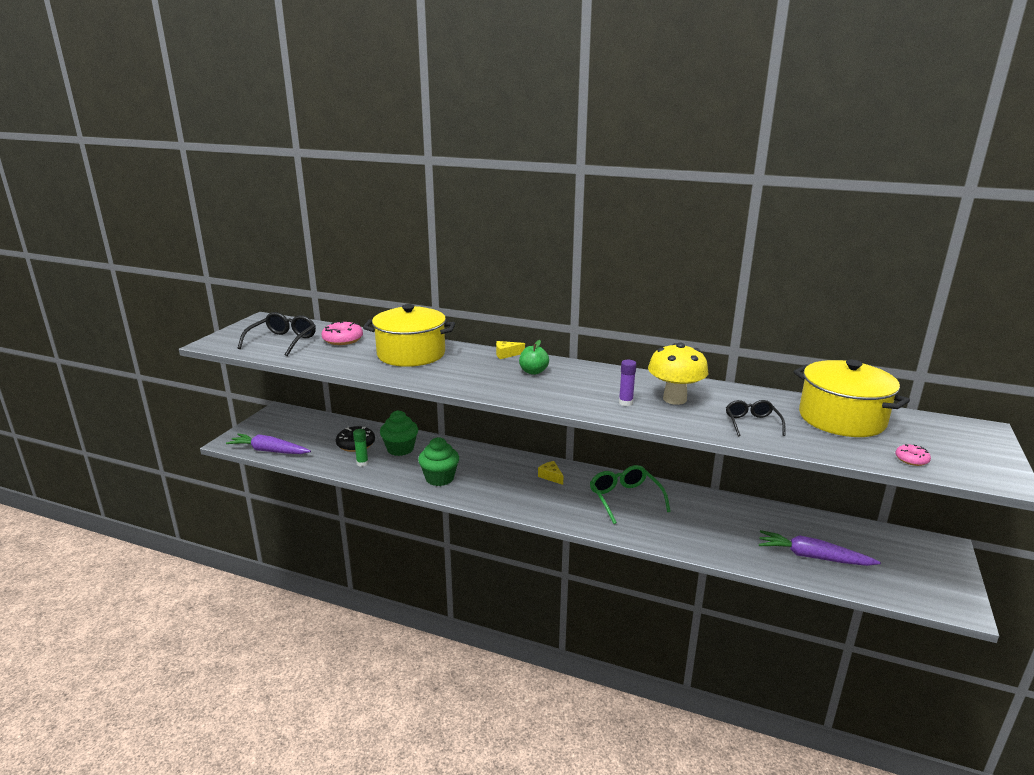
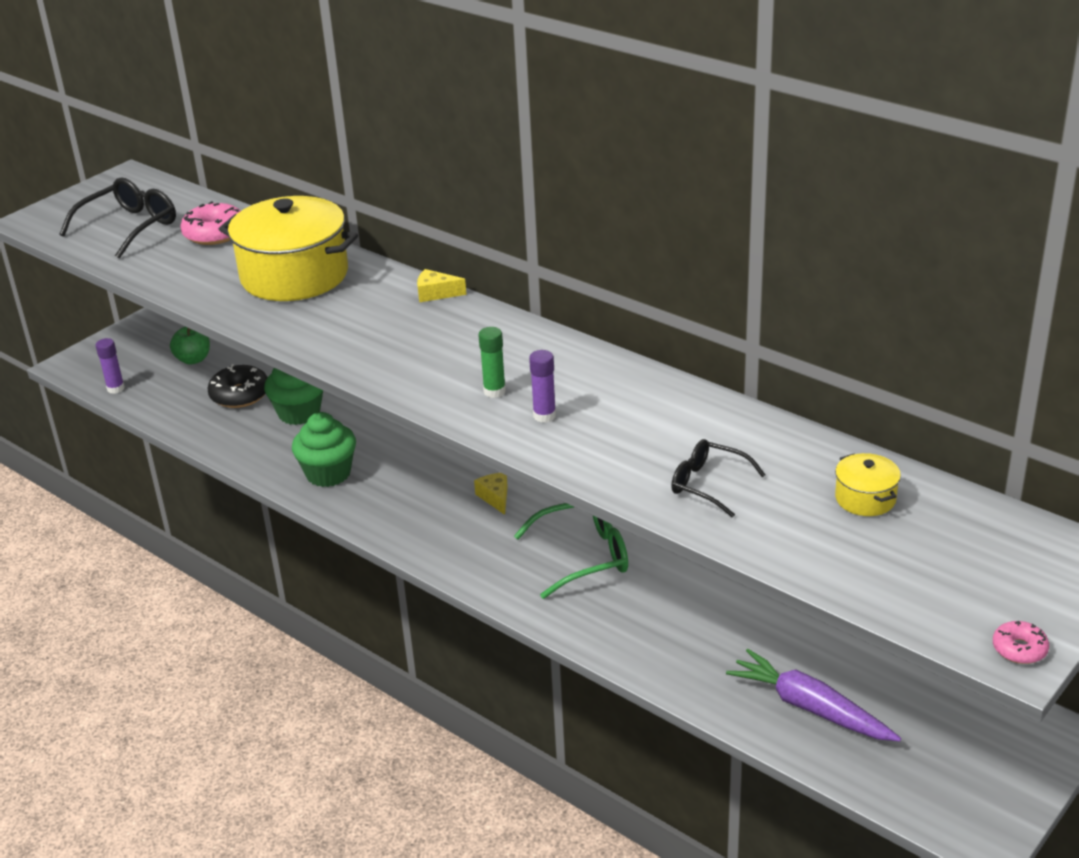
camera: 20 degrees right, 10 degrees up
(269, 451) = (116, 388): purple carrot -> purple glue stick
(362, 463) = (232, 430): green glue stick -> green glue stick (494, 391)
(533, 372) = (451, 335): green apple -> green apple (193, 359)
(625, 499) = (584, 555): green glasses -> green glasses turned 75 degrees clockwise
(674, 399) = (627, 420): yellow mushroom -> none
(752, 423) = (708, 484): black glasses -> black glasses turned 75 degrees counterclockwise
(841, 419) = (865, 498): yellow pot -> yellow pot, size x0.43
(911, 459) = (900, 593): pink donut -> pink donut (1019, 649)

